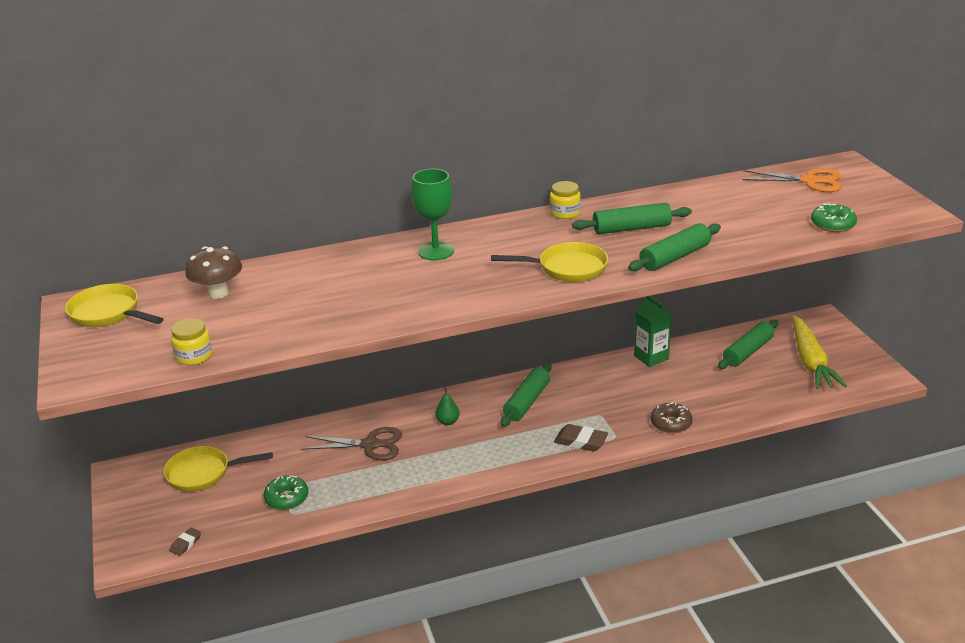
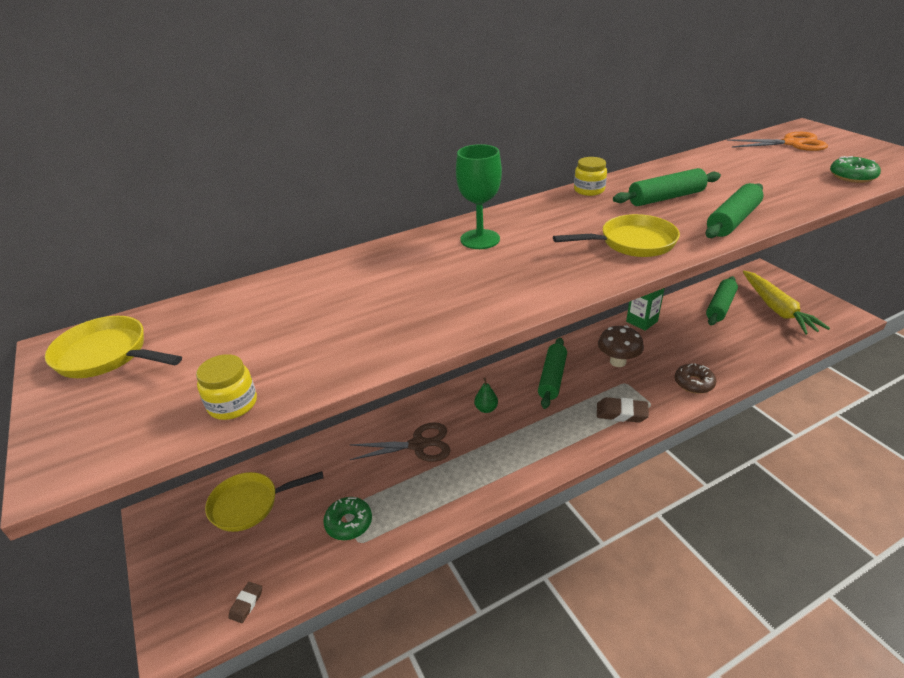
camera: 10 degrees left, 5 degrees up
(218, 293) = (246, 313): brown mushroom -> brown mushroom (617, 362)

